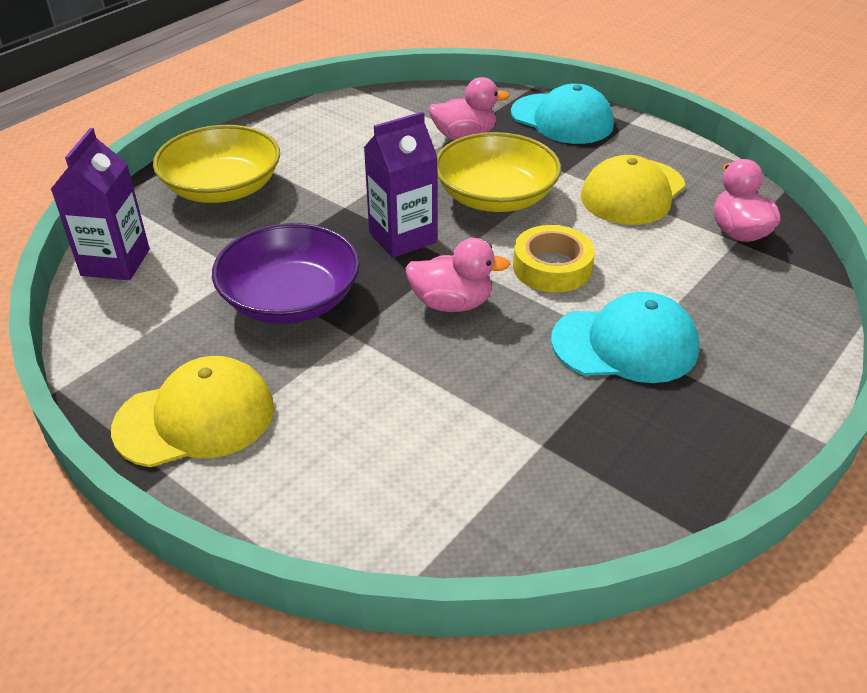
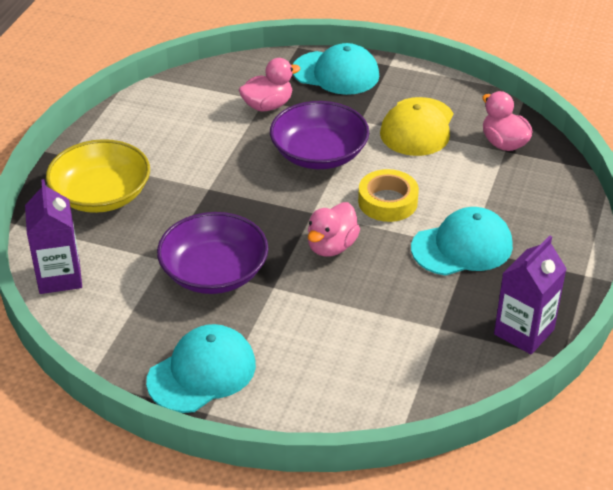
camera: 20 degrees left, 0 degrees up
(195, 418) = (202, 372): yellow cap -> turquoise cap
(402, 237) = (268, 204): purple carton -> purple carton (524, 332)
(452, 303) = (331, 246): pink duck -> pink duck turned 135 degrees clockwise
(495, 196) = (319, 154): yellow bowl -> purple bowl

